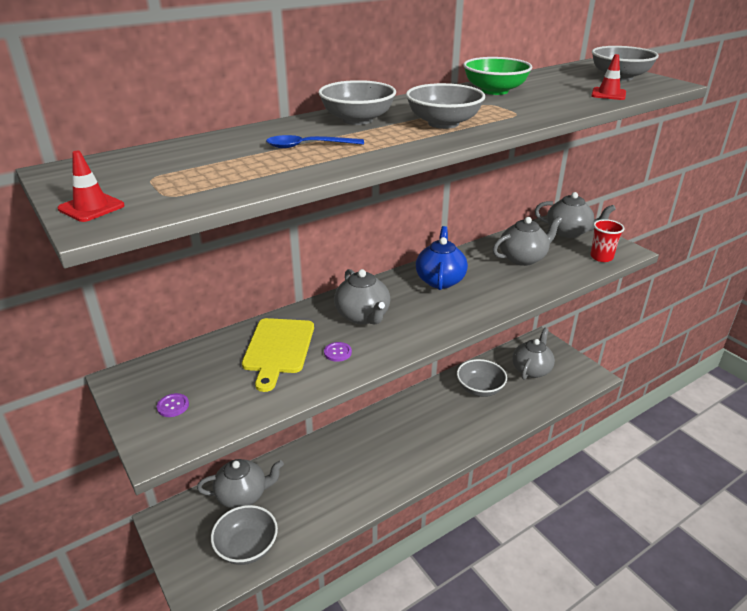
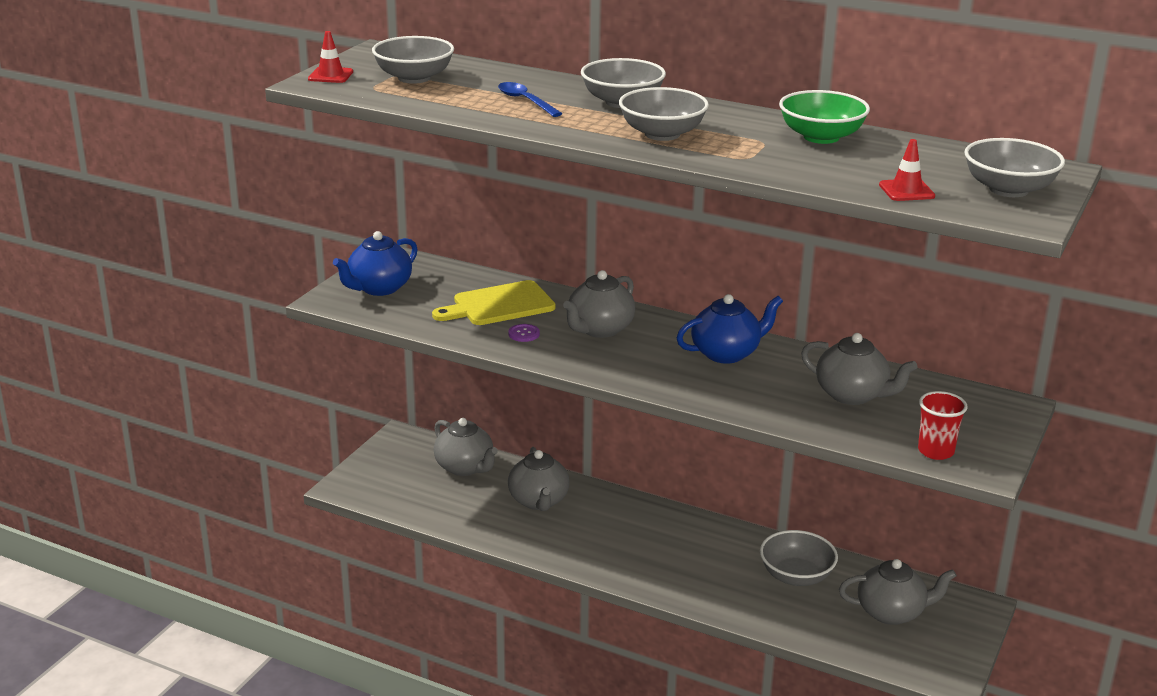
camera: 60 degrees right, 5 degrees down
(173, 406) = (379, 288): purple button -> blue teapot
(247, 547) = (408, 494): grey bowl -> grey bowl (414, 78)
(569, 232) = (980, 415): grey teapot -> grey teapot (538, 501)

